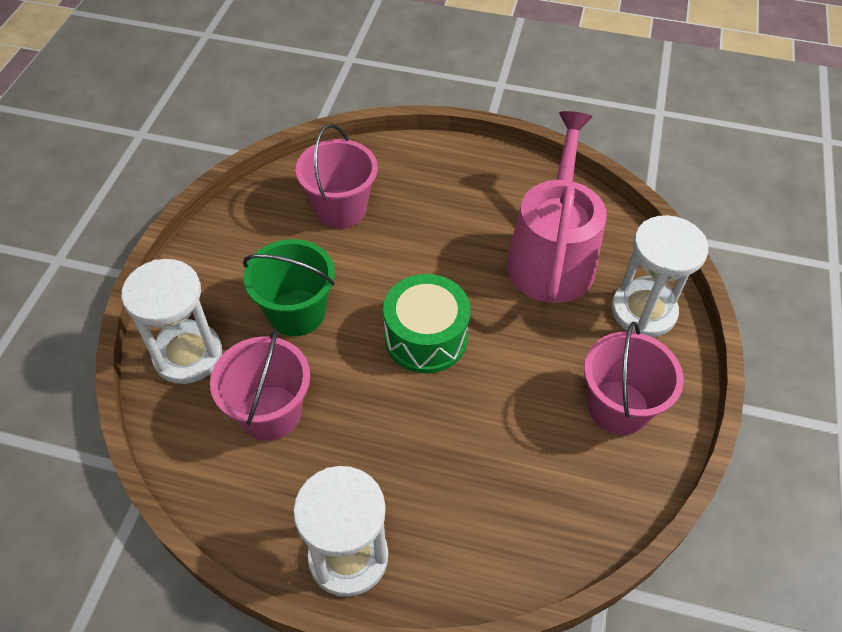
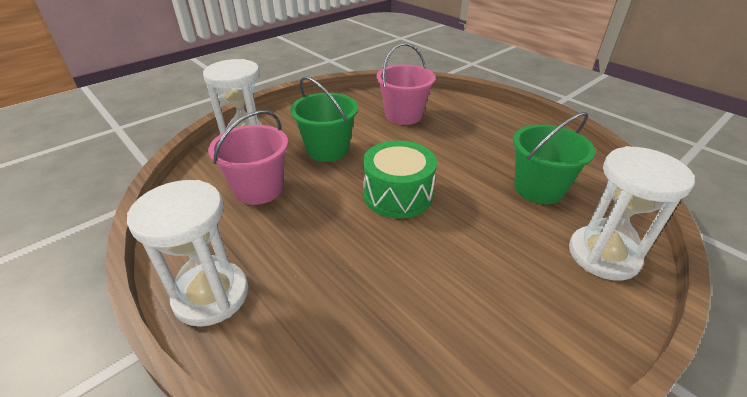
camera: 35 degrees right, 15 degrees down
(552, 256) = (538, 188): pink watering can -> green bucket
(618, 407) = (527, 314): pink bucket -> none

